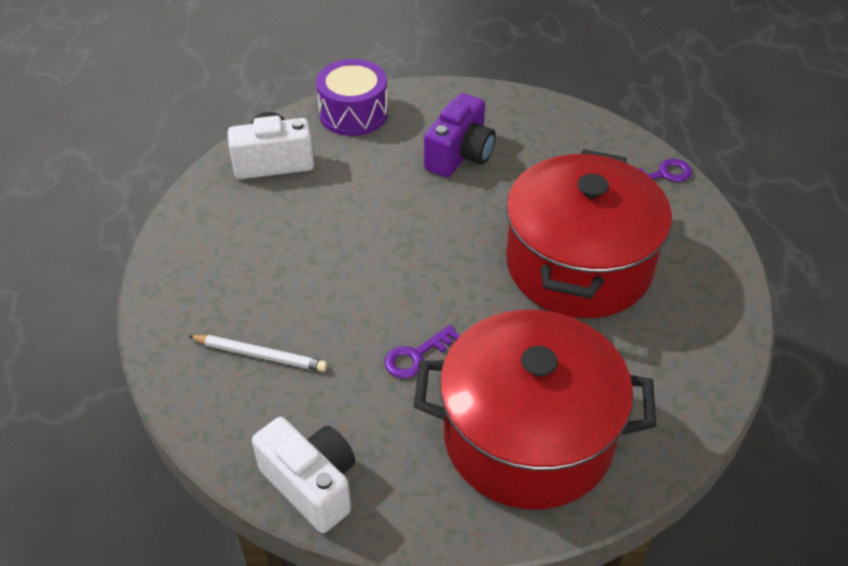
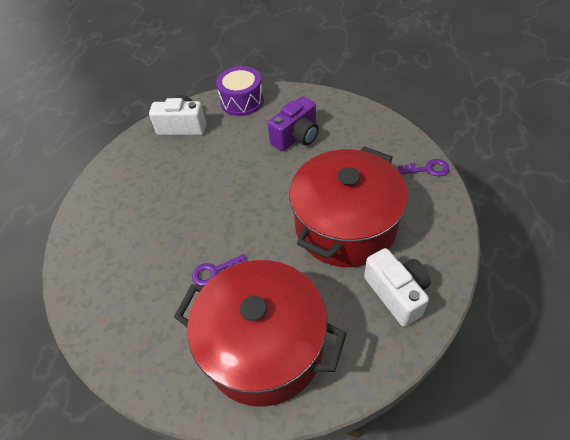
camera: 20 degrees right, 5 degrees up
(260, 355) = (122, 252): white pencil -> none
(312, 484) = (115, 349): white camera -> white camera (397, 293)

